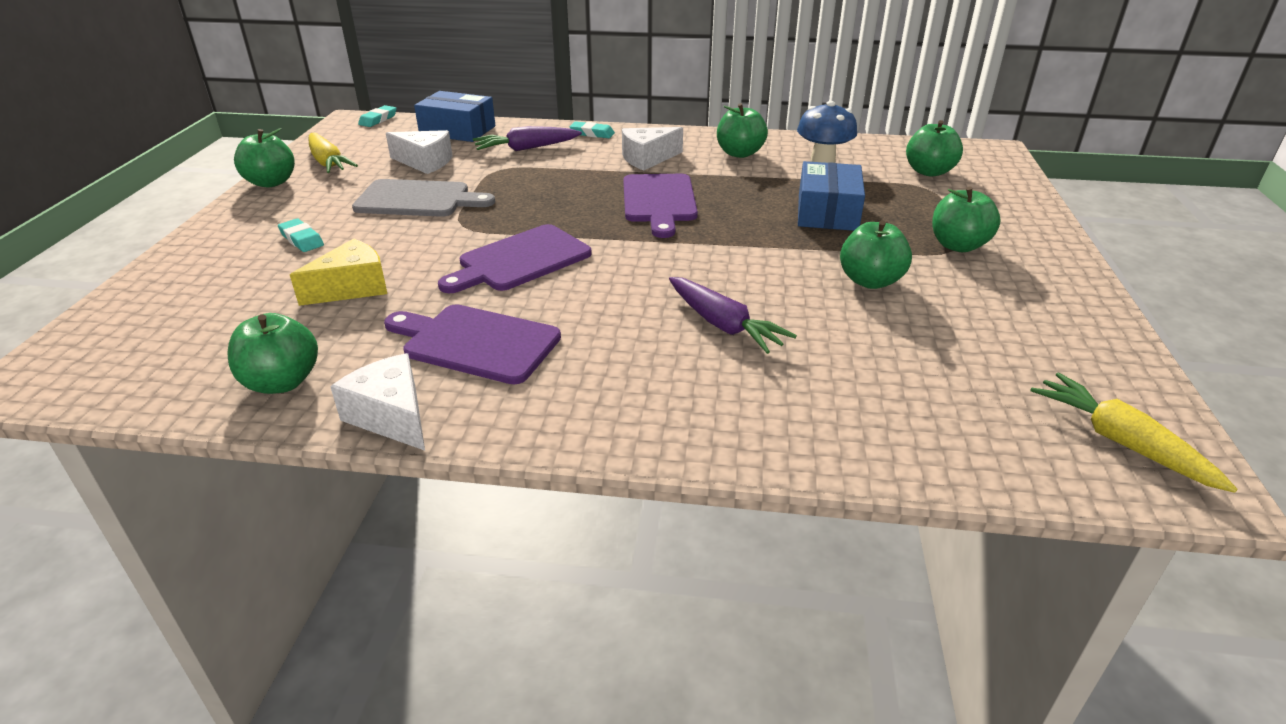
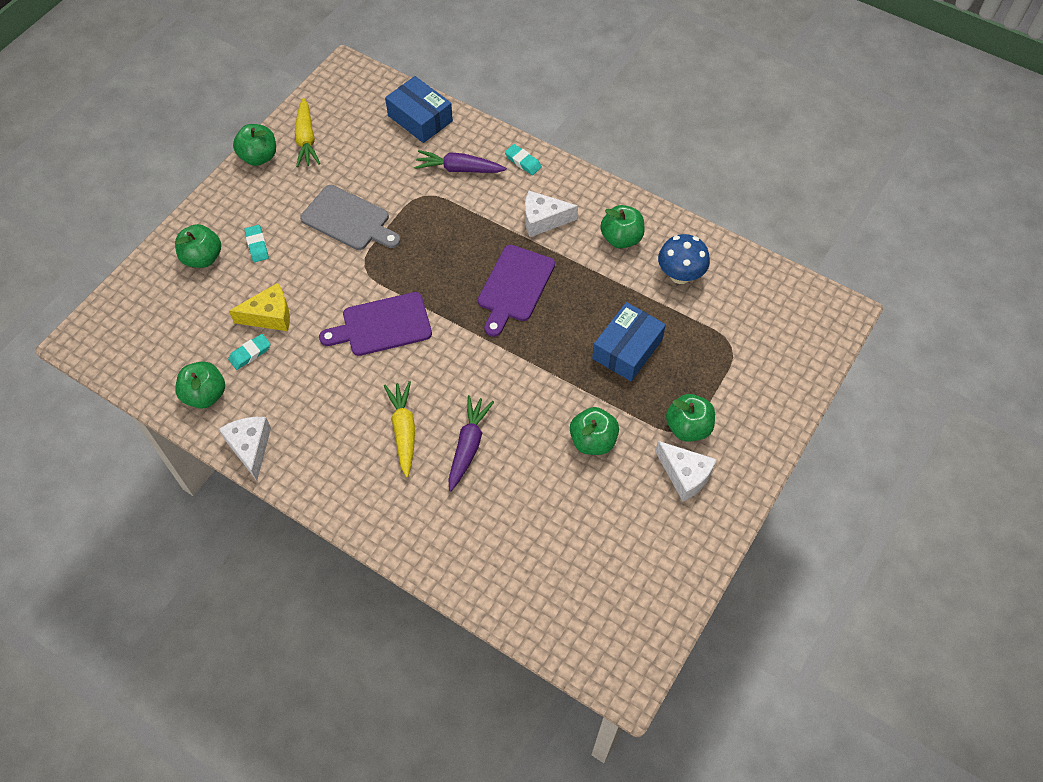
camera: 25 degrees right, 25 degrees up
(378, 119) = (366, 76): turquoise eraser -> turquoise eraser (250, 353)
(425, 162) = (375, 164): white cheese -> white cheese (685, 475)
(476, 343) = (318, 402): purple cutting board -> none
(723, 325) = (468, 445): purple carrot -> purple carrot turned 150 degrees counterclockwise
(929, 172) = (753, 324): green apple -> green apple (203, 258)
(1120, 442) = (615, 635): yellow carrot -> yellow carrot (403, 430)

